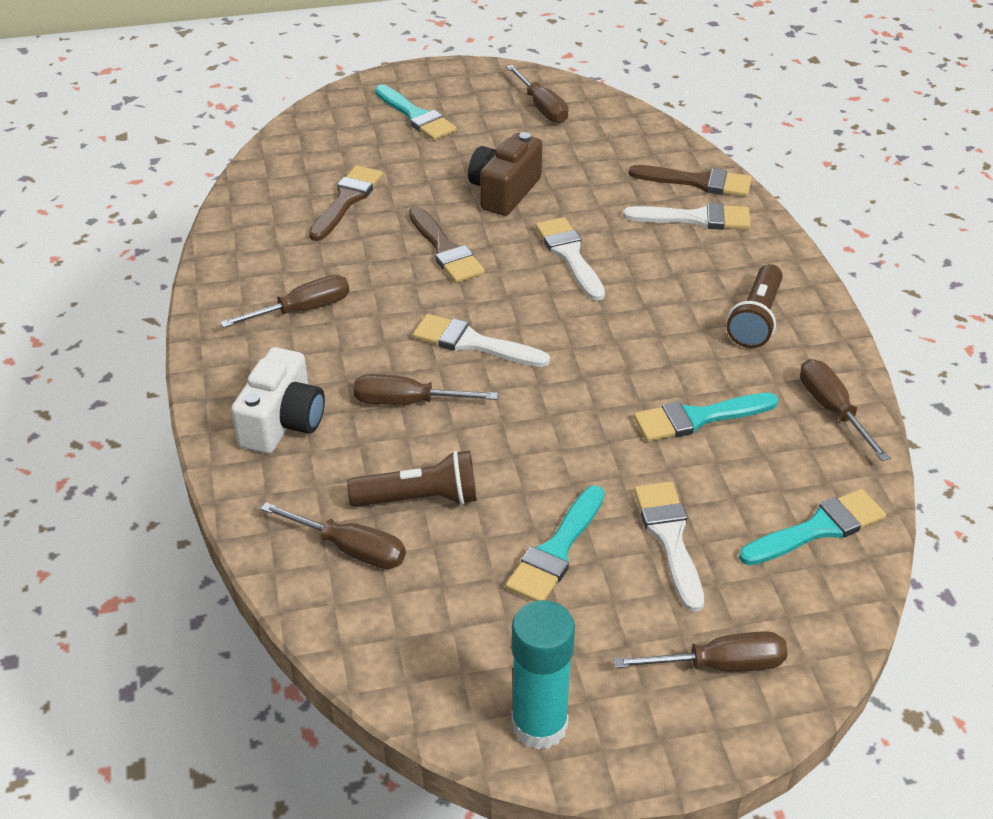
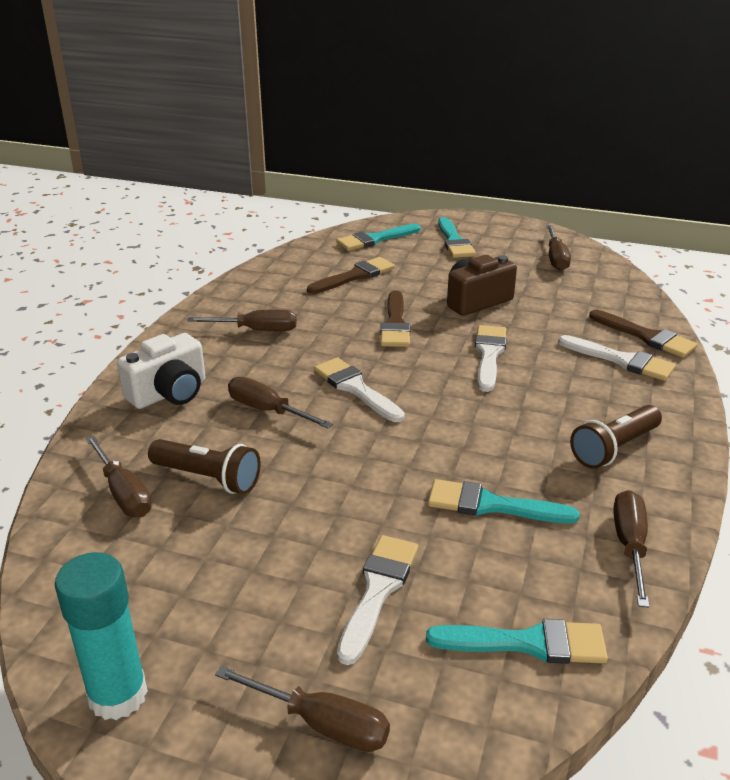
camera: 30 degrees right, 10 degrees down
(556, 551) = (272, 559): turquoise brush -> turquoise brush (375, 239)

